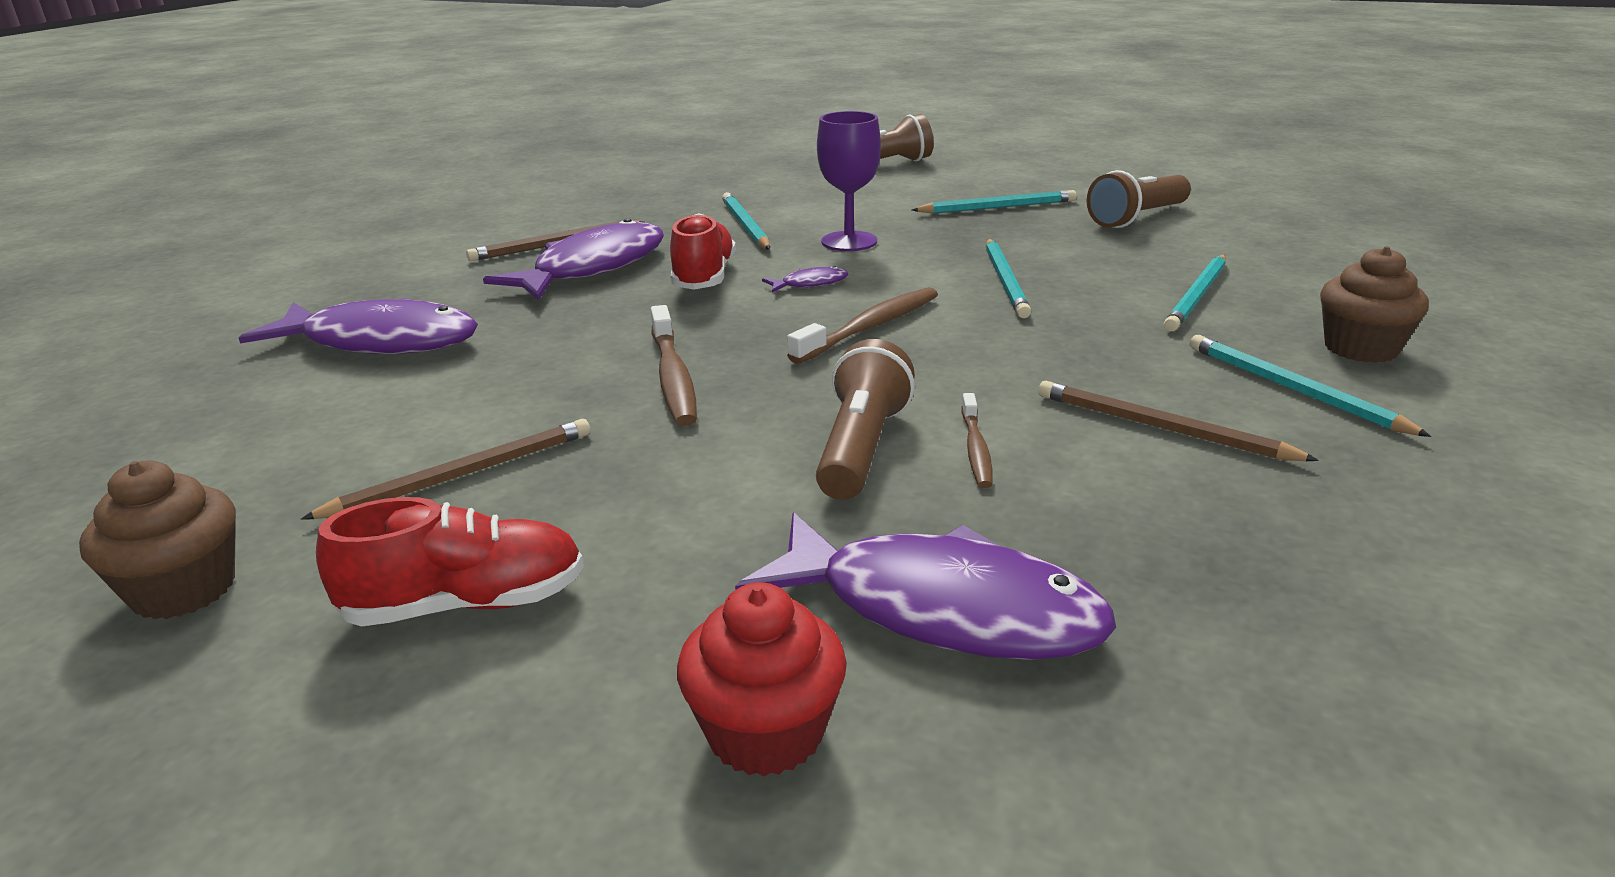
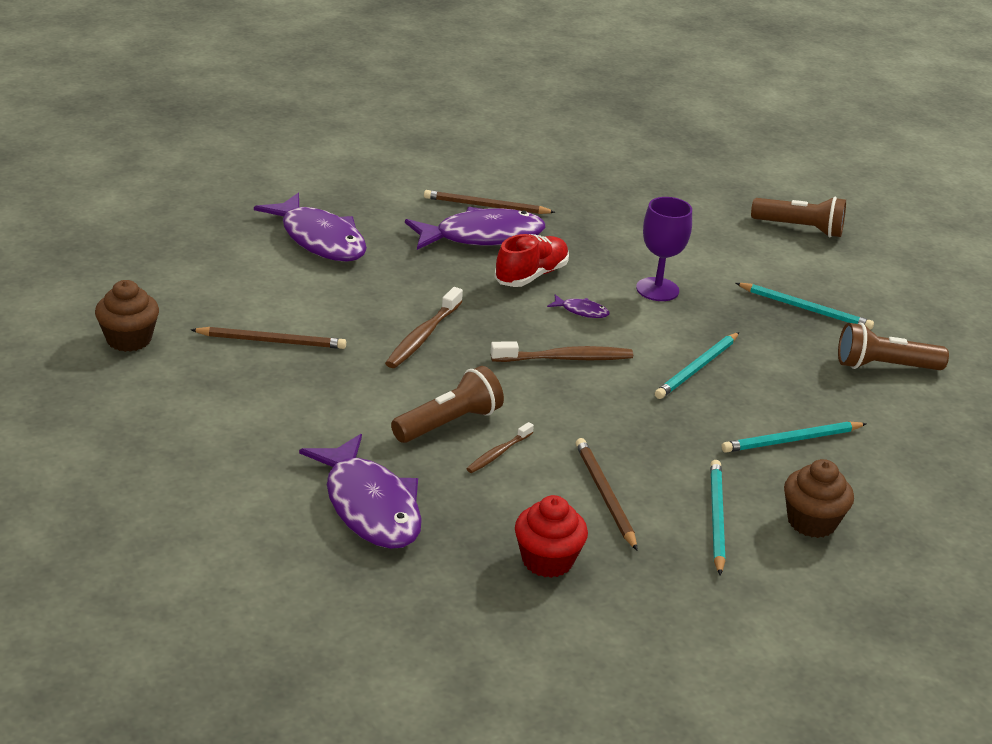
camera: 35 degrees right, 5 degrees up
(465, 604) = (211, 402): red shoe -> none
(745, 225) = (616, 244): turquoise pencil -> none
(765, 732) = (250, 506): red cupcake -> red cupcake (547, 560)

